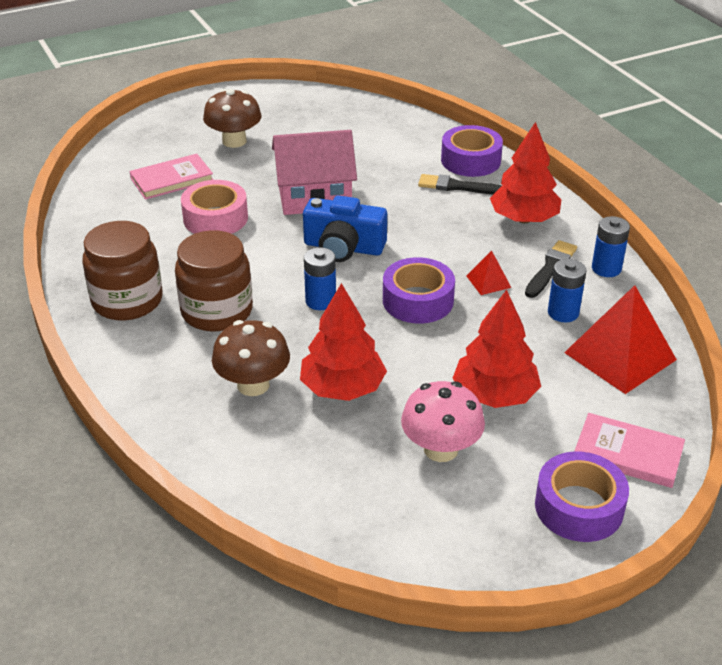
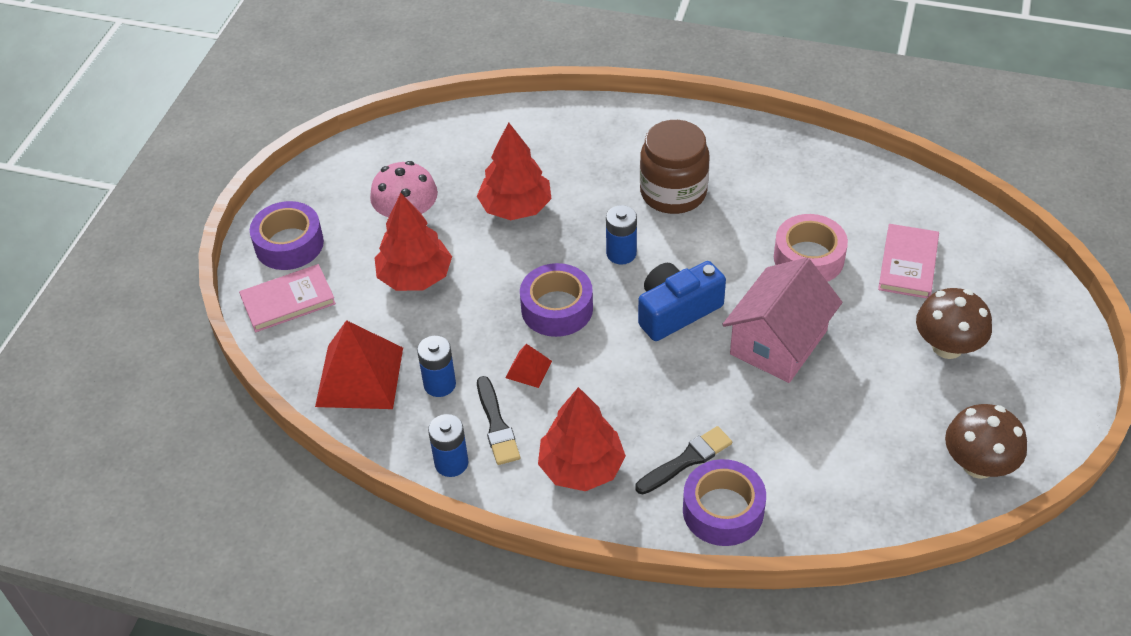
camera: 135 degrees right, 10 degrees up
(127, 301) = (739, 154): brown jar -> none
(253, 385) = (571, 168): brown mushroom -> brown mushroom (978, 464)

